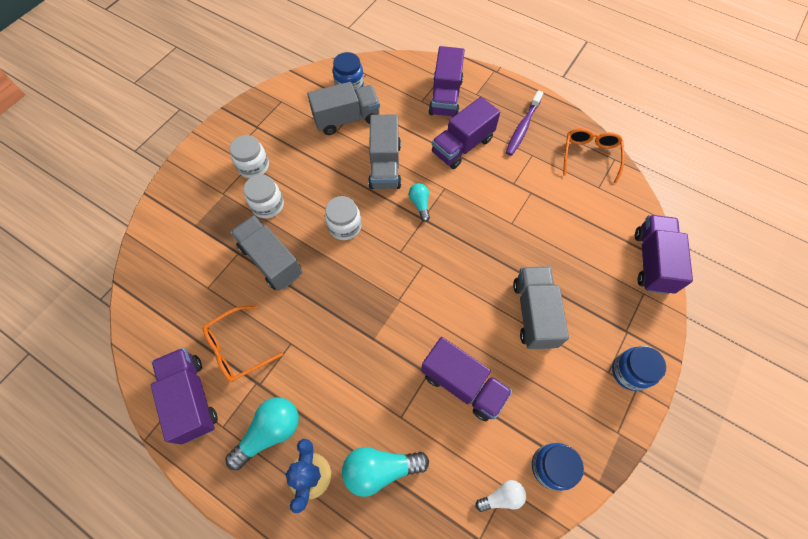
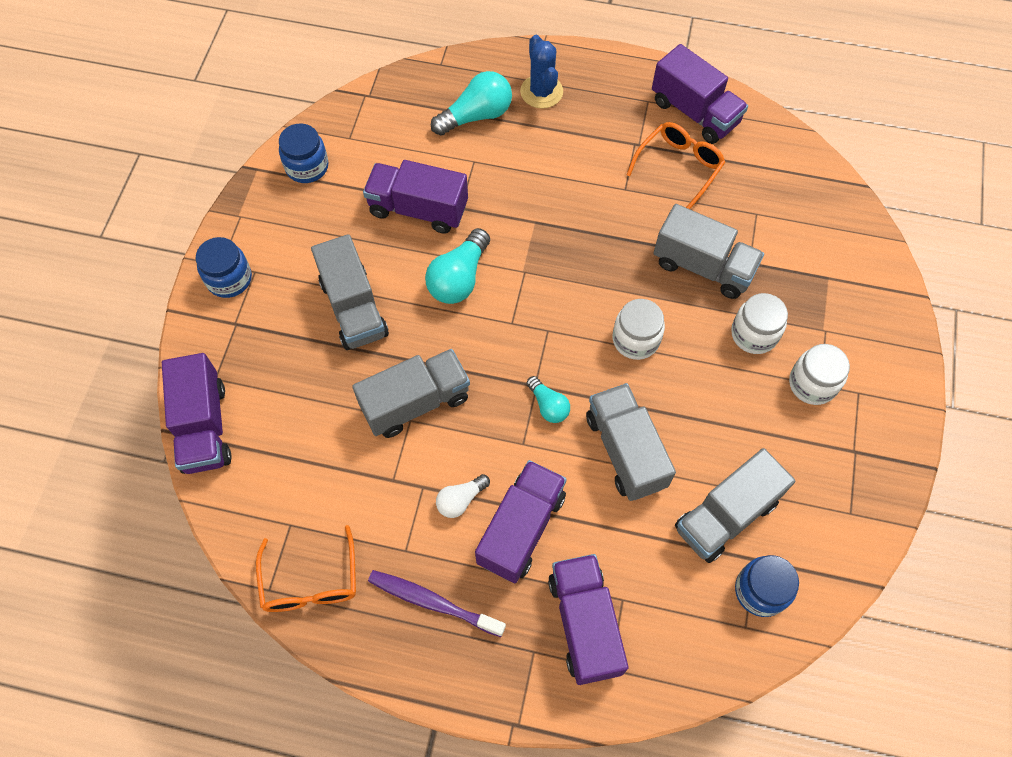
camera: 160 degrees right, 0 degrees up
(270, 432) = (598, 111): turquoise light bulb -> turquoise light bulb (459, 278)
(502, 497) = (351, 130): white light bulb -> white light bulb (460, 500)
(505, 233) = (415, 402): none -> grey truck
(523, 127) = (433, 602): purple toothbrush -> purple toothbrush turned 75 degrees counterclockwise

